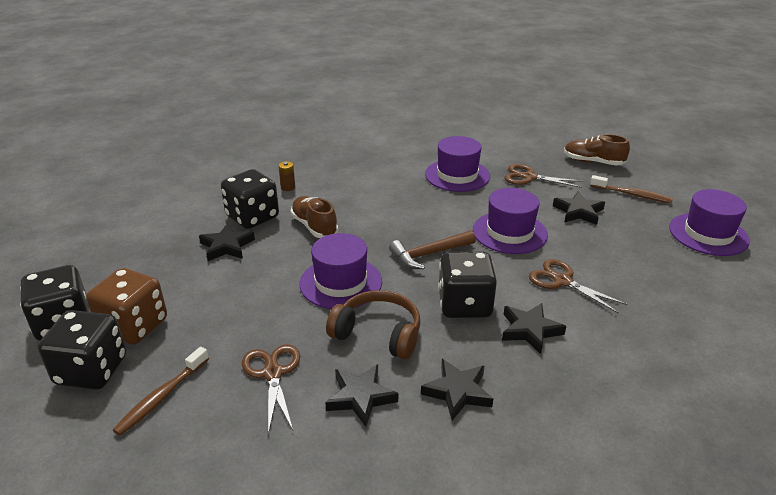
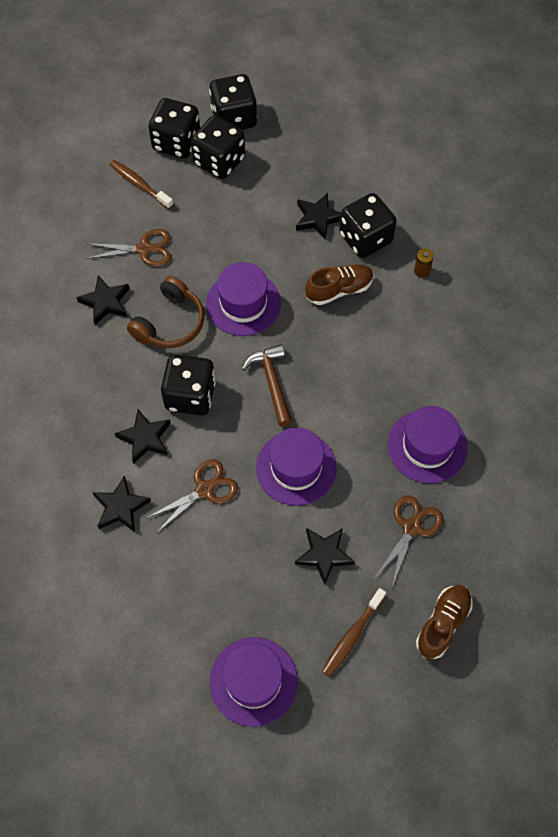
camera: 100 degrees right, 30 degrees up
(134, 326) = (219, 161): brown dice -> black dice
(457, 392) = (93, 366): black star -> black star (121, 507)

